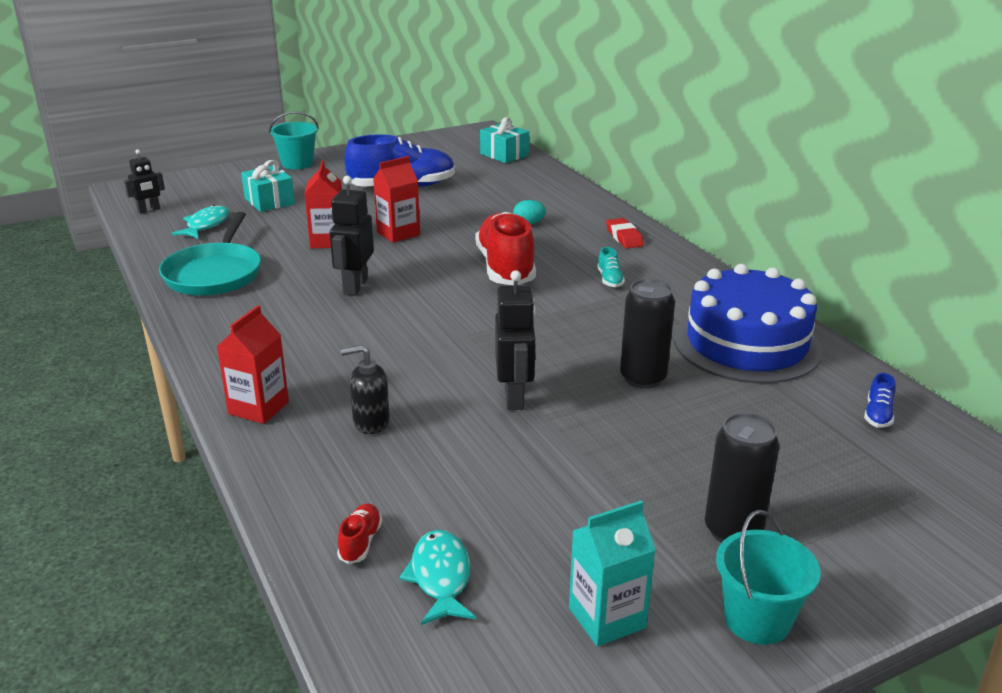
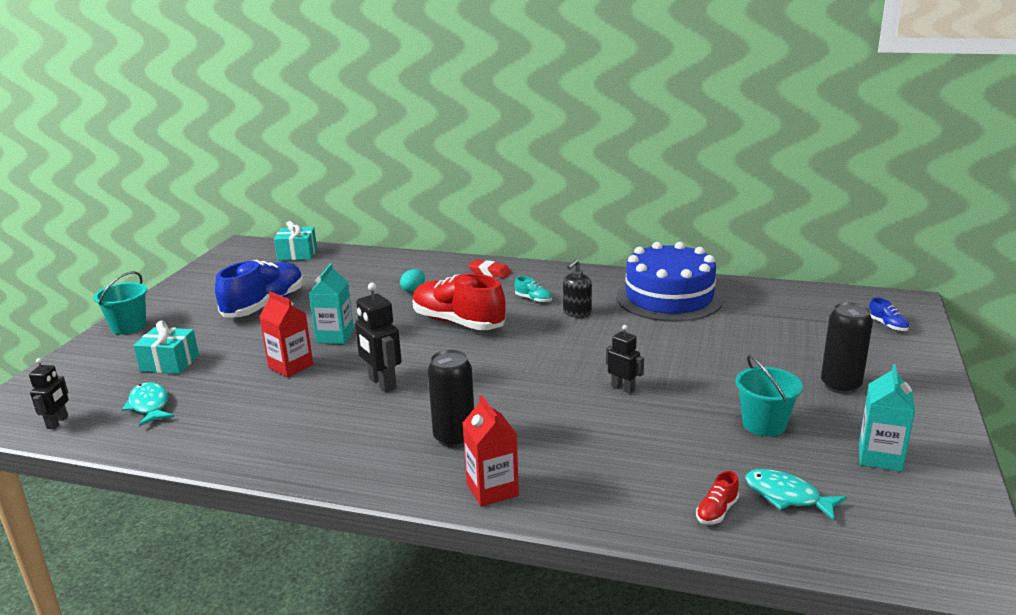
camera: 45 degrees left, 5 degrees down
(214, 274) = (246, 433): turquoise pan -> none
(360, 542) = (716, 511): red shoe -> red shoe turned 105 degrees counterclockwise
(371, 422) = (579, 451): black soap dispenser -> black soap dispenser (577, 313)
(398, 233) = (335, 336): red carton -> turquoise carton
(514, 397) = (623, 388): black robot -> black robot, size x0.63
(643, 378) = (660, 341): black can -> black can (454, 438)
(757, 619) = (921, 415): turquoise bucket -> turquoise bucket (764, 424)
(877, 415) = (784, 300): blue shoe -> blue shoe (887, 325)

